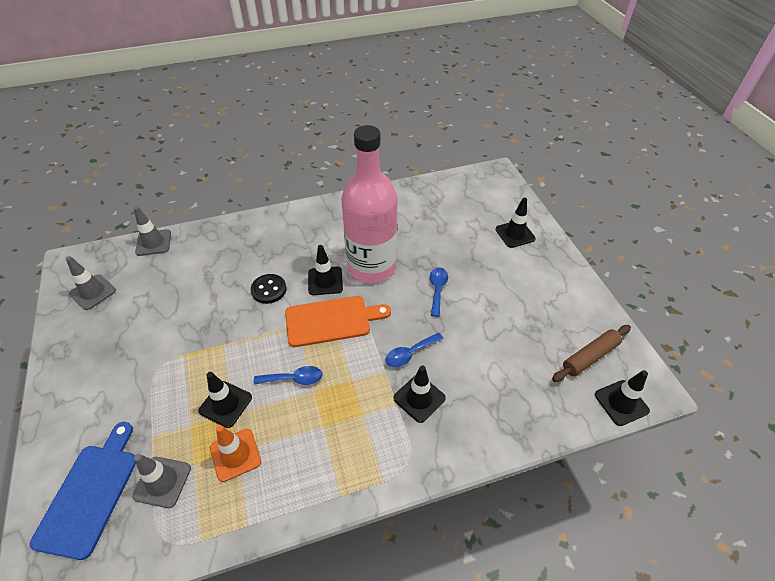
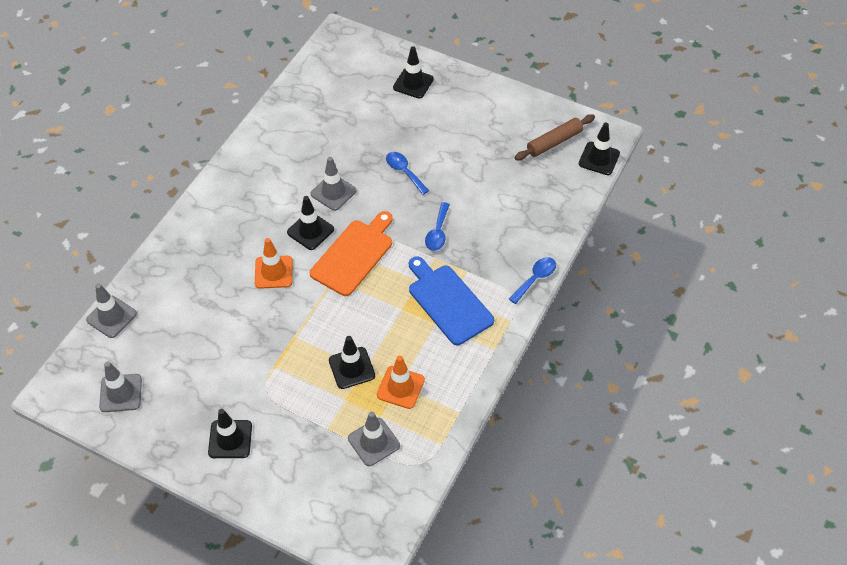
camera: 45 degrees left, 5 degrees up
(90, 494) = (335, 490): blue cutting board -> blue cutting board (448, 302)
(269, 290) = (273, 272): black button -> orange traffic cone
(294, 379) = (378, 313): blue spoon -> blue spoon (535, 279)
(371, 267) = (333, 192): pink bottle -> grey traffic cone
(419, 398) = (477, 256): black traffic cone -> black traffic cone (230, 439)
(590, 357) = (554, 142): brown rolling pin -> brown rolling pin turned 45 degrees clockwise

